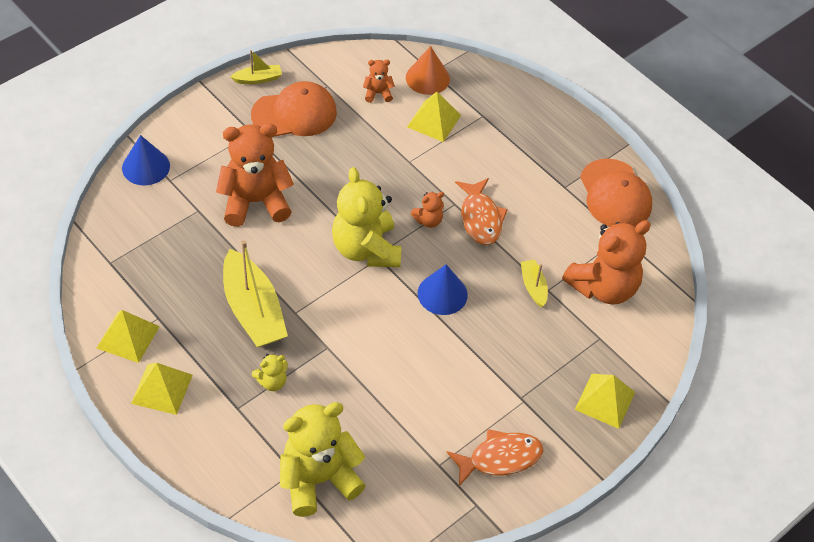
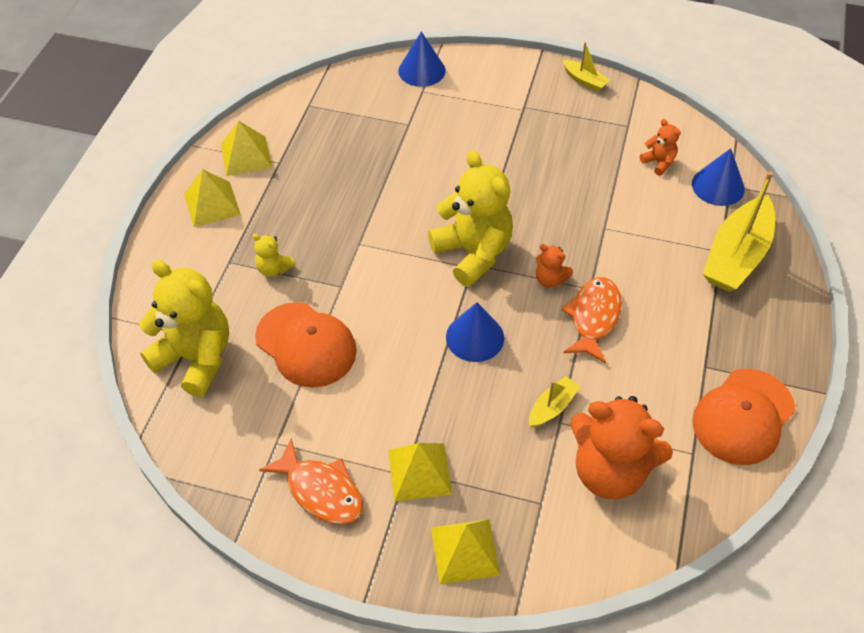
camera: 60 degrees right, 0 degrees up
(253, 310) = (337, 215): yellow boat -> yellow boat (736, 256)
(255, 202) = (451, 153): orange teddy bear -> none
(294, 113) = (573, 123): orange cap -> orange cap (306, 345)
(366, 249) = (473, 253): yellow teddy bear -> yellow teddy bear turned 105 degrees clockwise
(427, 78) = (718, 186): orange cone -> blue cone
(434, 121) = (672, 219): yellow pyramid -> yellow pyramid (419, 472)
(480, 218) = (593, 318): orange fish -> orange fish turned 150 degrees clockwise

